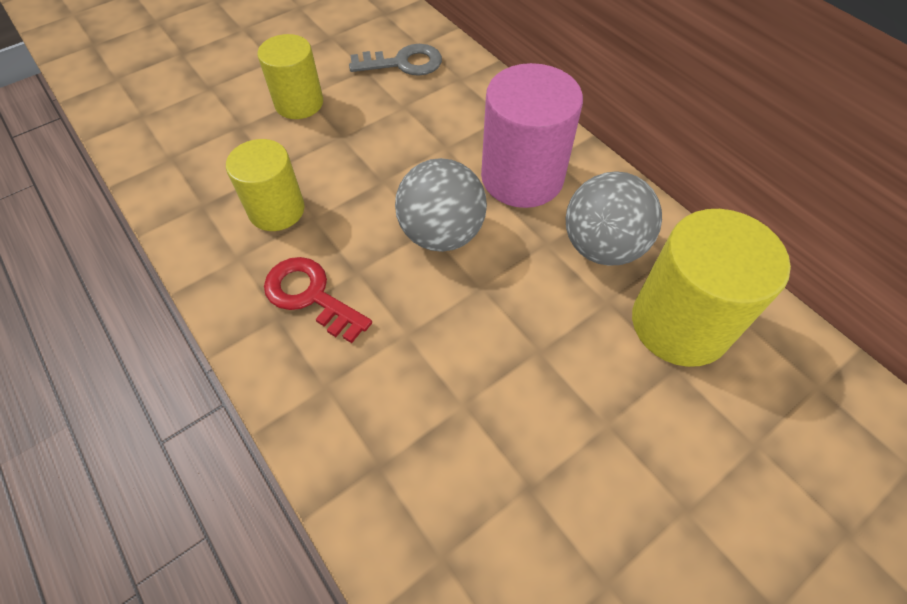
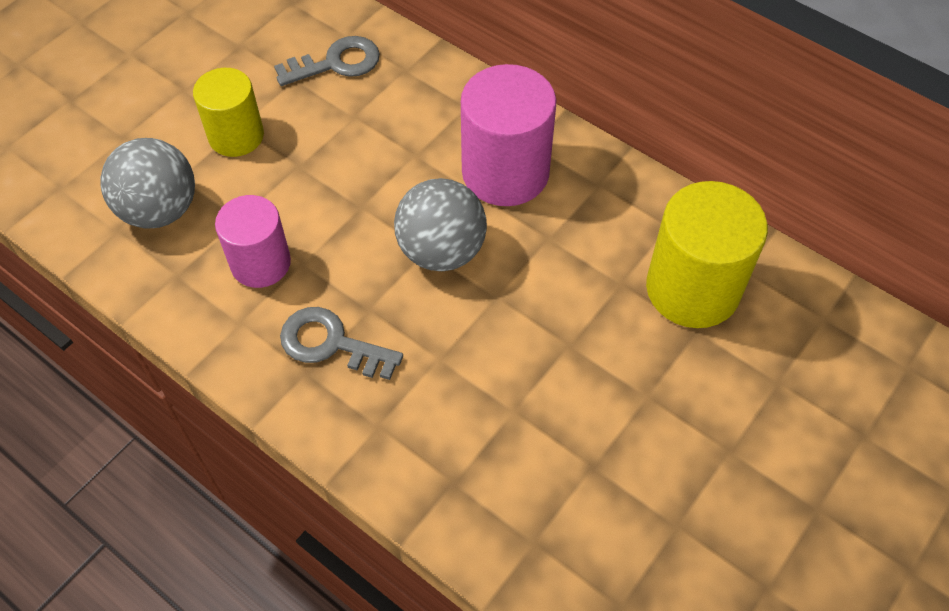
camera: 15 degrees left, 0 degrees up
(276, 210) = (260, 263): yellow cylinder -> pink cylinder
(310, 296) = (331, 344): red key -> grey key
(602, 247) = (603, 229): grey ball -> grey ball (160, 210)

